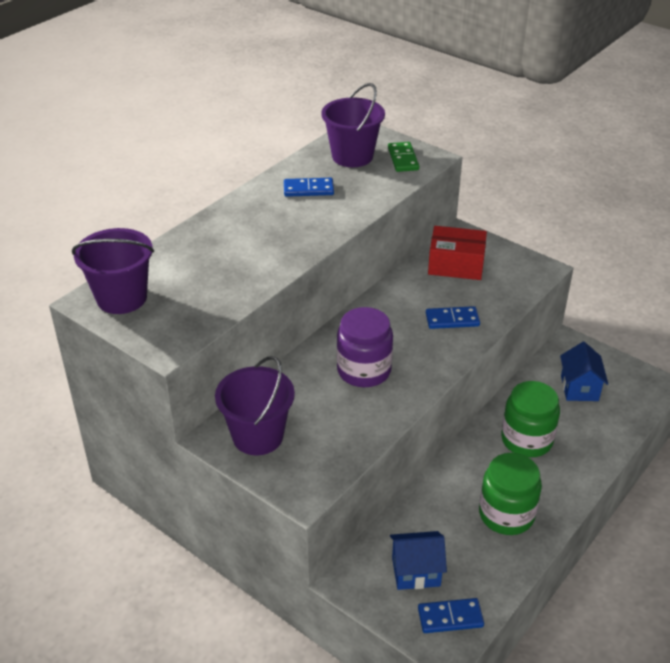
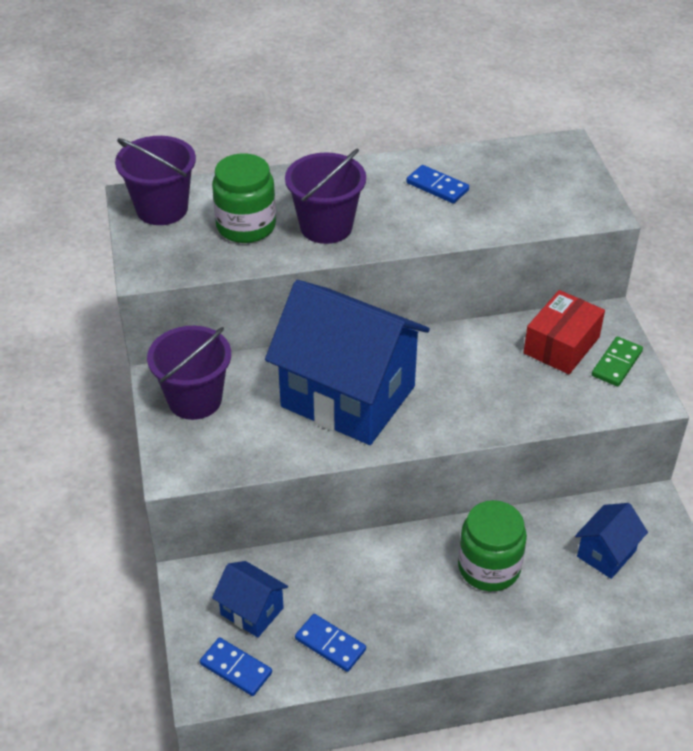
camera: 40 degrees right, 5 degrees up
(352, 156) = (523, 172): purple bucket -> purple bucket (326, 227)
(364, 370) = (348, 396): purple jar -> blue house
(403, 159) = (571, 200): green domino -> green domino (617, 364)
(452, 320) = (488, 397): blue domino -> blue domino (330, 644)
(456, 265) = (561, 345): red box -> red box turned 75 degrees clockwise
(506, 514) = (387, 620): green jar -> green jar (246, 226)

